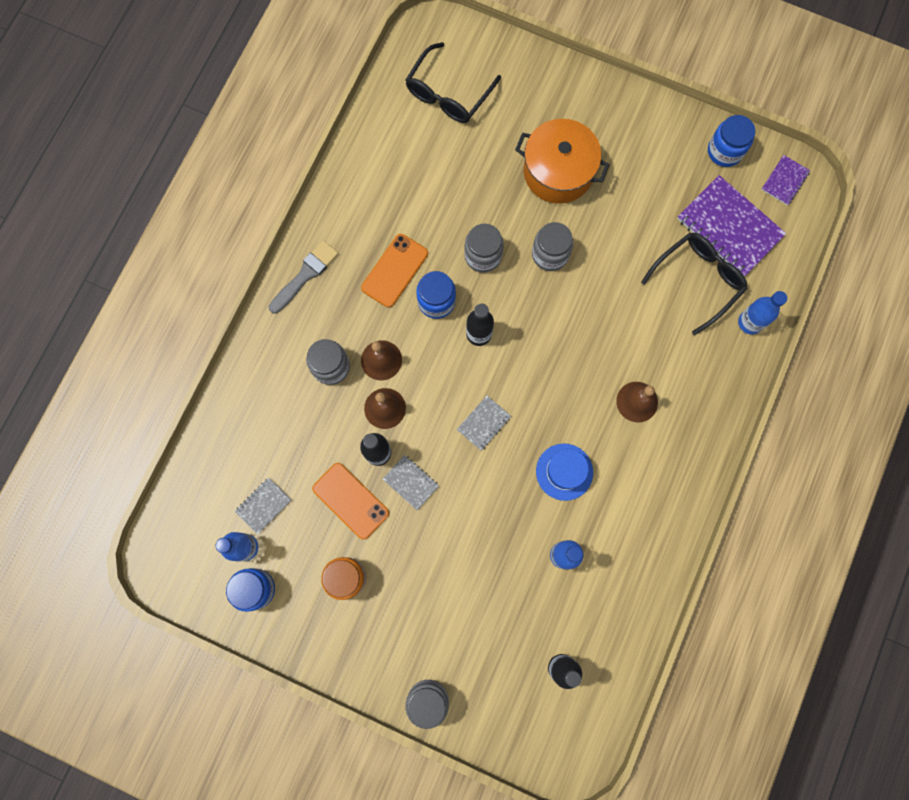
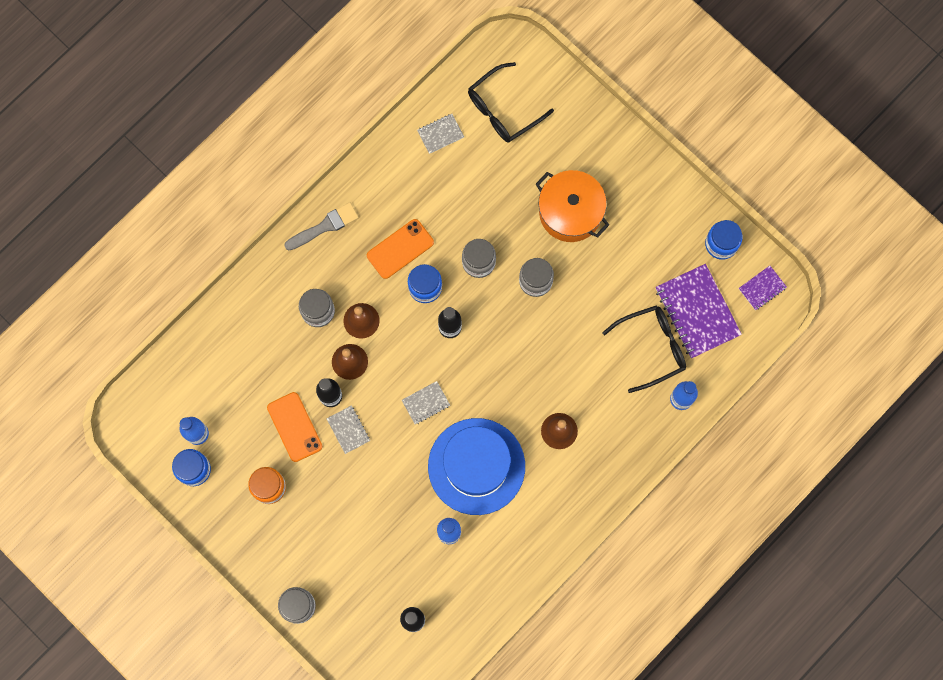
camera: 20 degrees right, 0 degrees up
(263, 505) = (223, 405): grey notebook -> grey notebook (440, 134)
(564, 472) = (476, 466): blue hat -> blue hat, size x1.95

